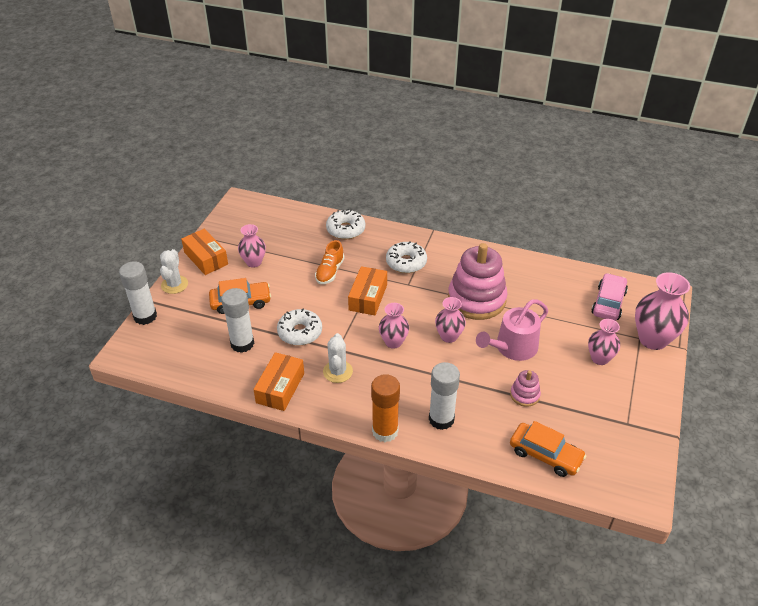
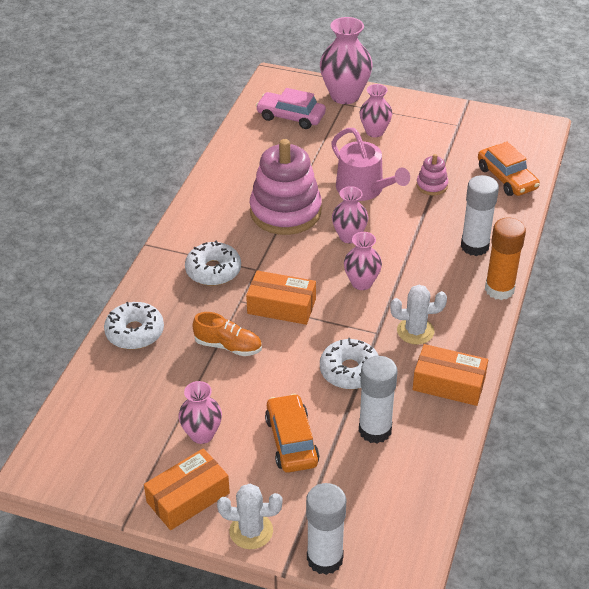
camera: 90 degrees left, 0 degrees up
(545, 455) = (506, 178): orange car -> orange car turned 120 degrees clockwise

